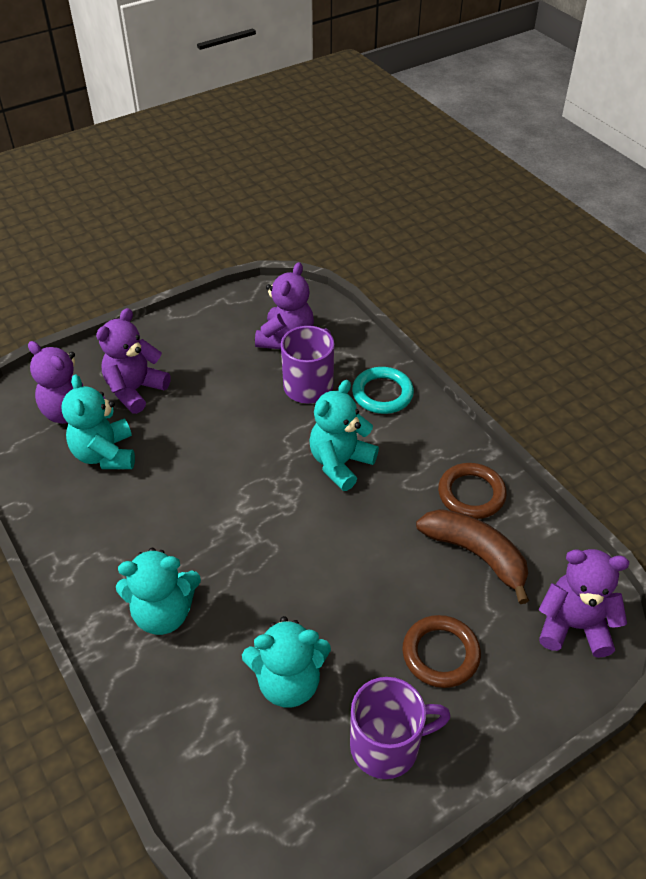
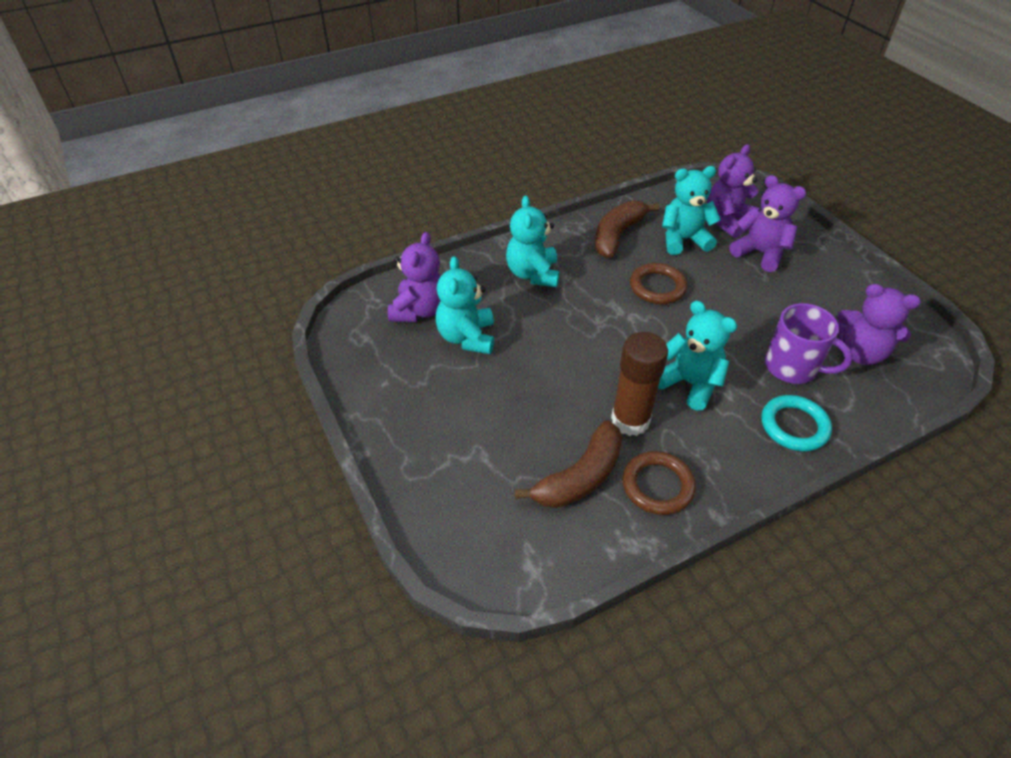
camera: 95 degrees right, 0 degrees up
(89, 520) = (617, 235): none -> brown banana
(387, 745) = (404, 389): purple mug -> none
(397, 513) = (630, 420): none -> brown glue stick
(440, 654) = (477, 433): brown ring -> brown ring (657, 287)
(574, 626) = (492, 545): purple teddy bear -> purple teddy bear (419, 310)

